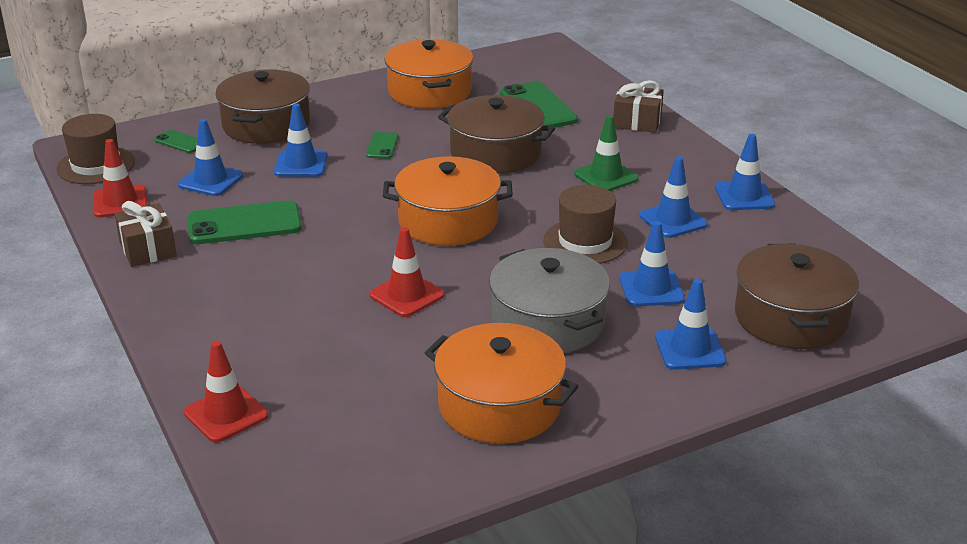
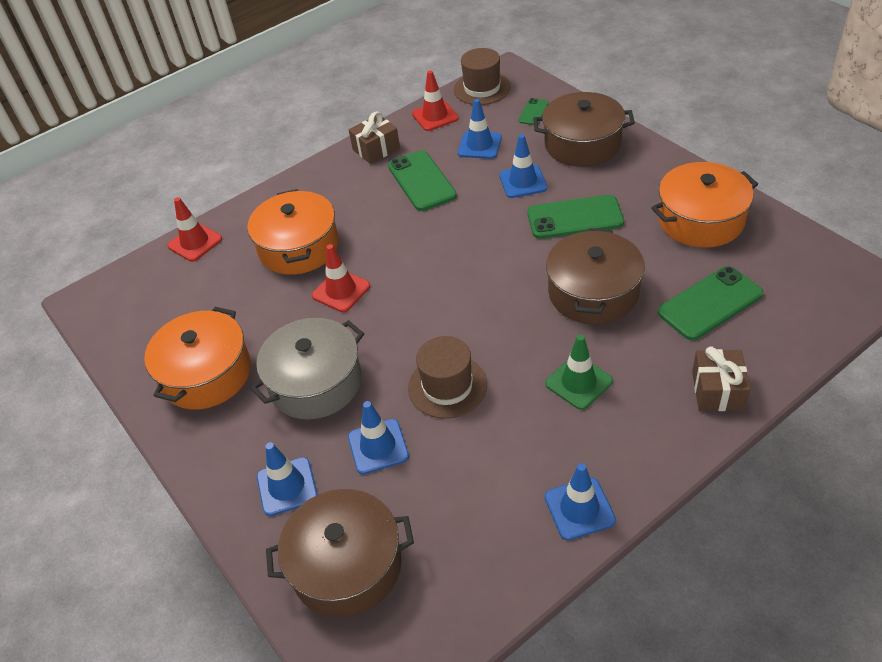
camera: 85 degrees right, 15 degrees up
(382, 146) = (575, 218): green phone -> green phone, size x1.96
(448, 221) = (458, 288): orange pot -> orange pot (298, 247)
(673, 220) = (507, 449): blue traffic cone -> none

